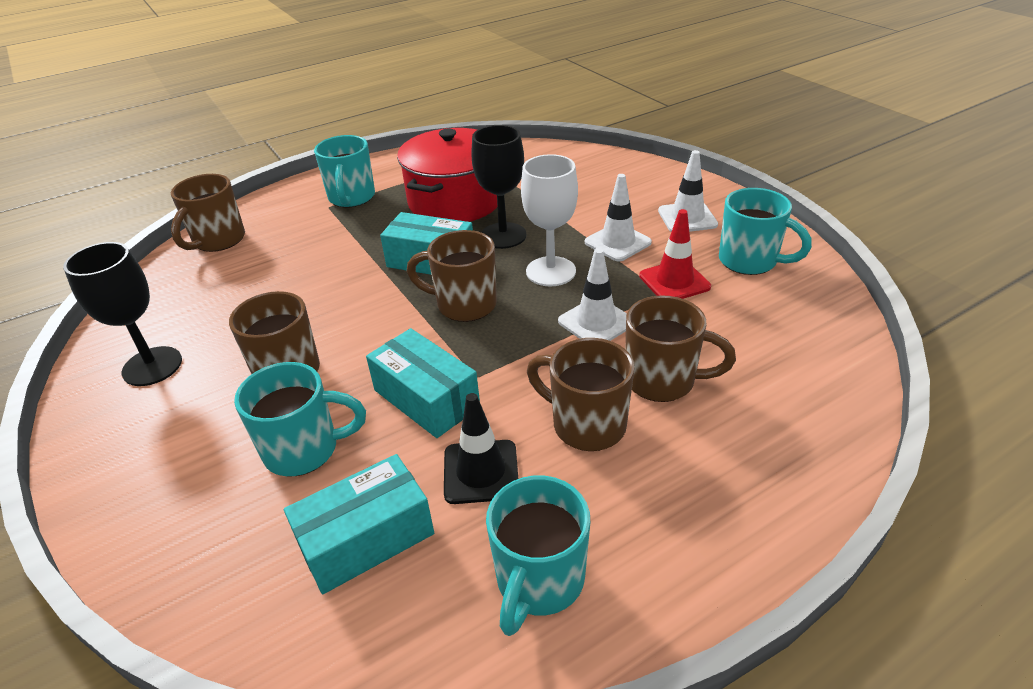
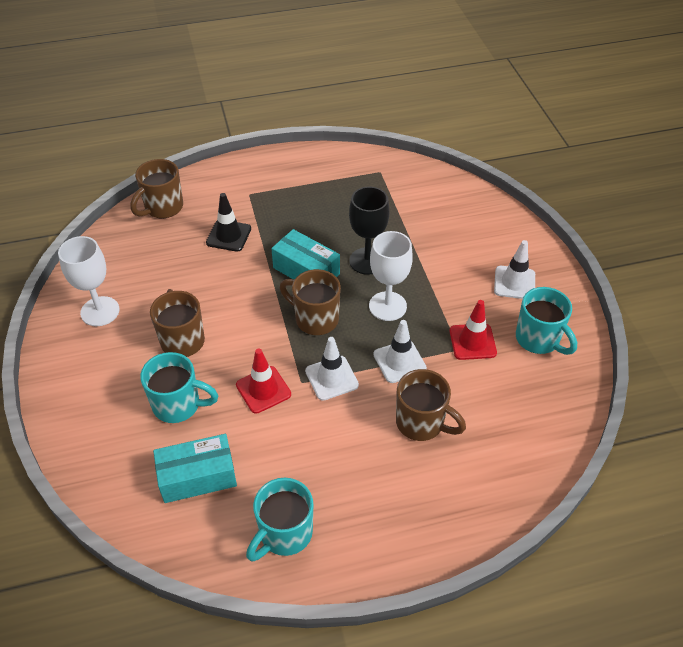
camera: 15 degrees right, 10 degrees up
(152, 366) = (100, 311): black goblet -> white goblet
(351, 198) = (268, 190): turquoise mug -> none
(426, 398) = (263, 390): turquoise box -> red traffic cone
(455, 201) = (345, 215): red pot -> none
(481, 472) = (278, 454): black traffic cone -> black traffic cone (228, 236)
(586, 425) = (356, 441): brown mug -> none
(617, 242) = (449, 292): white traffic cone -> white traffic cone (331, 378)

